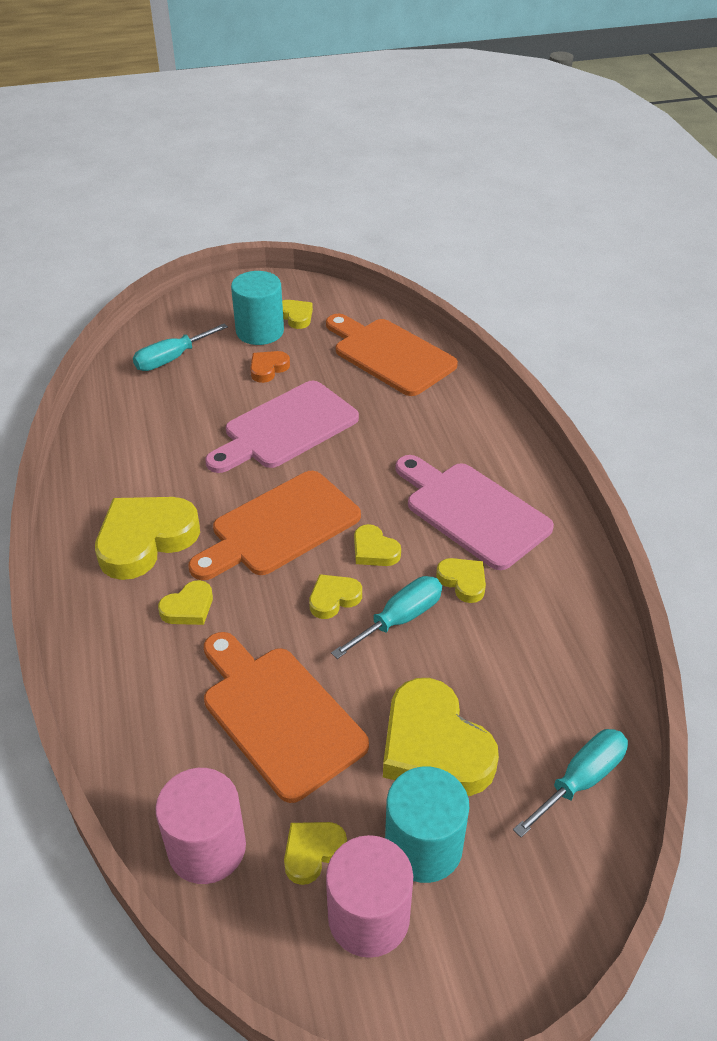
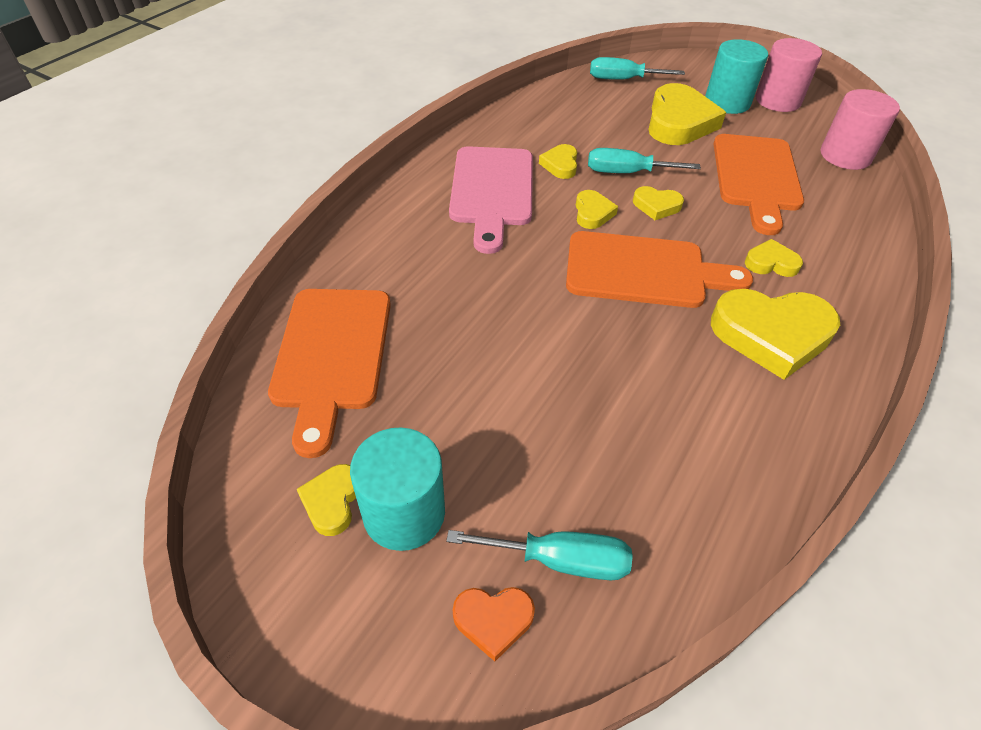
camera: 135 degrees left, 5 degrees up
(268, 369) = (467, 440): orange heart -> orange heart (493, 620)
(286, 428) = (538, 351): pink cutting board -> none
(312, 852) = (786, 127): yellow heart -> none

